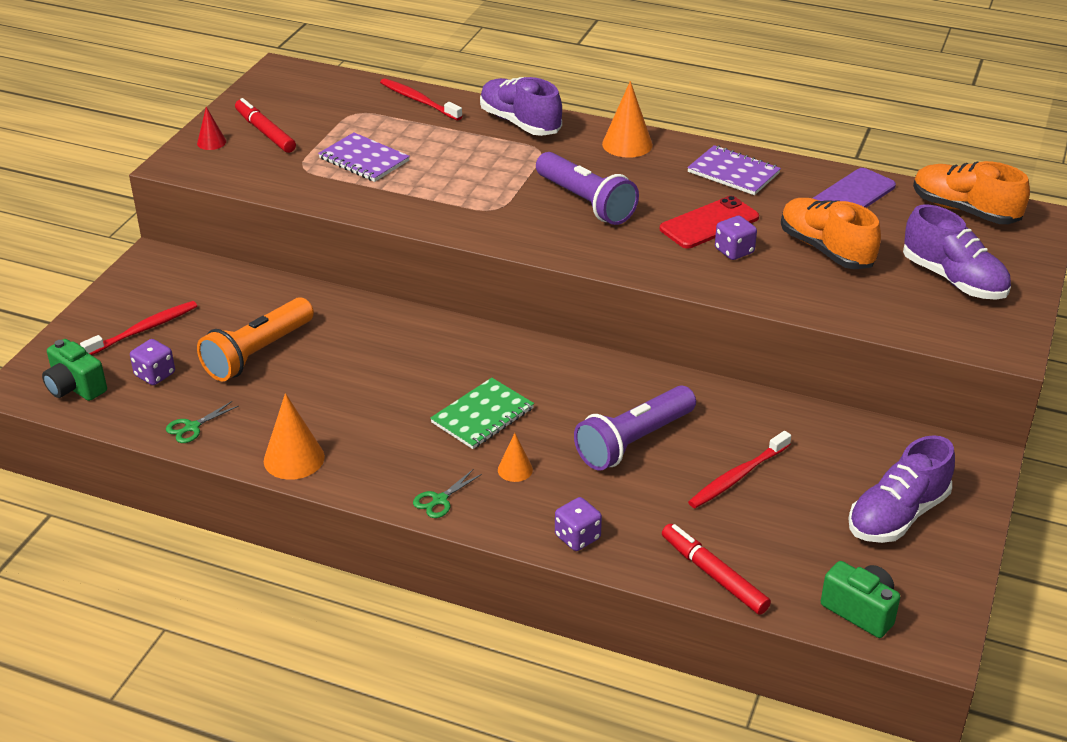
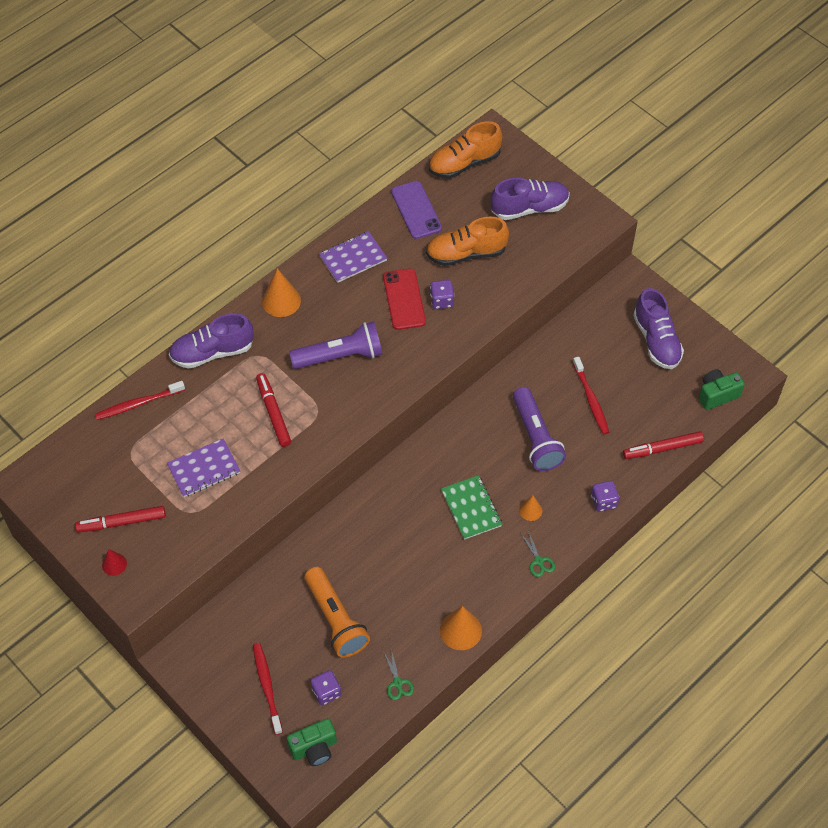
camera: 65 degrees left, 20 degrees up
(470, 181) = (273, 413): none -> red marker

